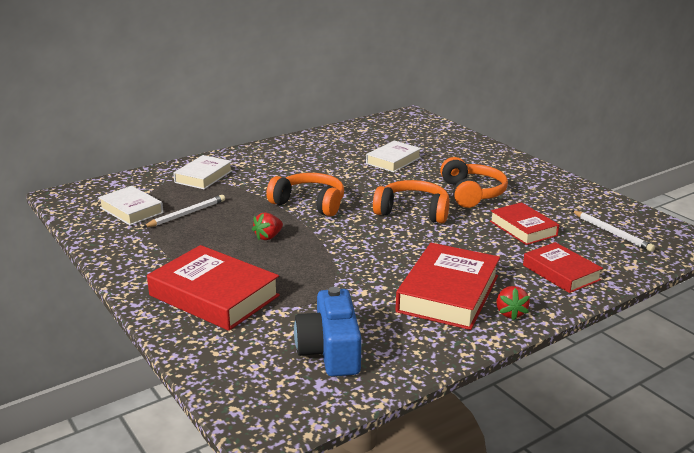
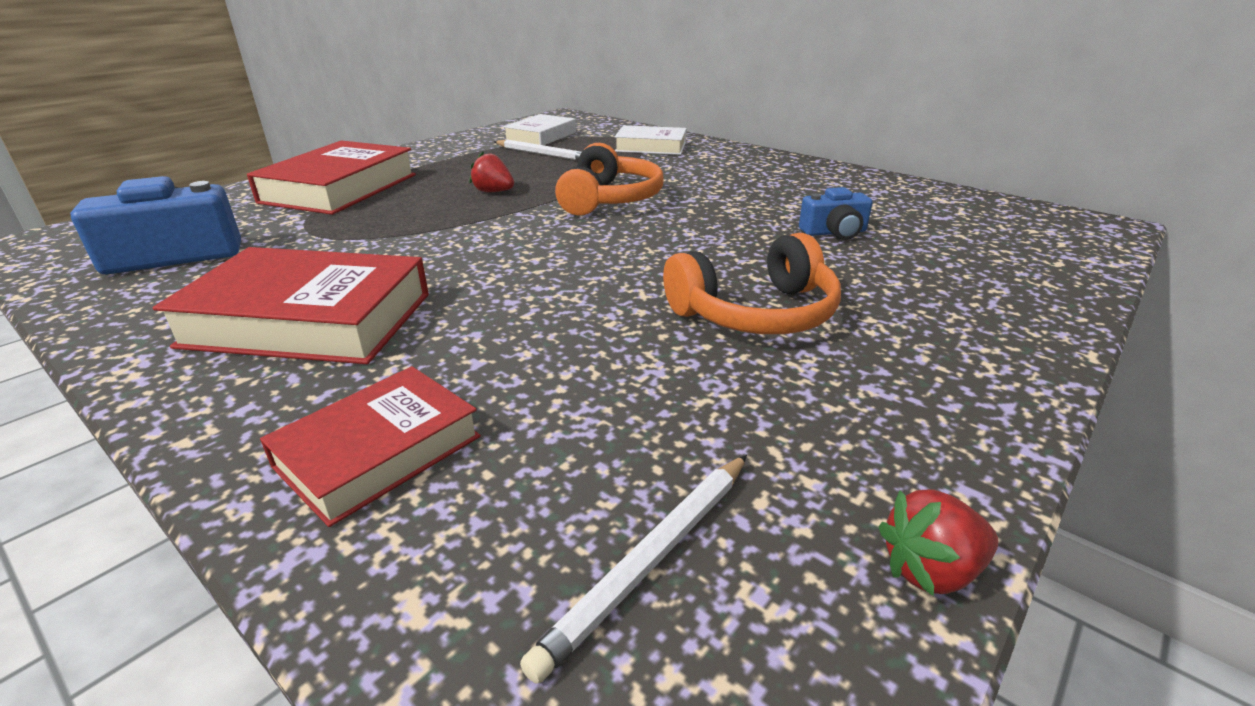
camera: 75 degrees right, 5 degrees up
(393, 161) = (834, 232): white book -> blue camera
(413, 211) = (625, 266): orange headphones -> none
(510, 313) = (212, 387): red strawberry -> red strawberry (930, 570)
(523, 228) = (607, 385): red book -> none

